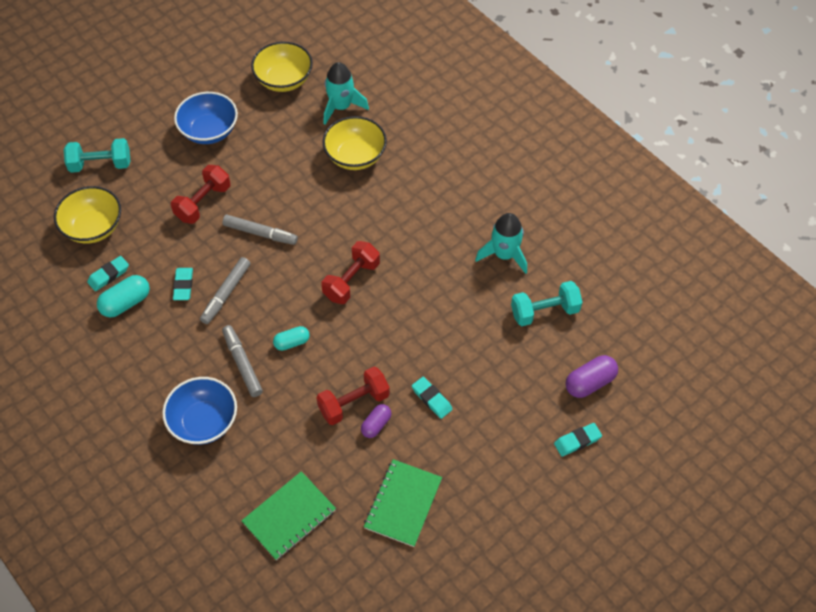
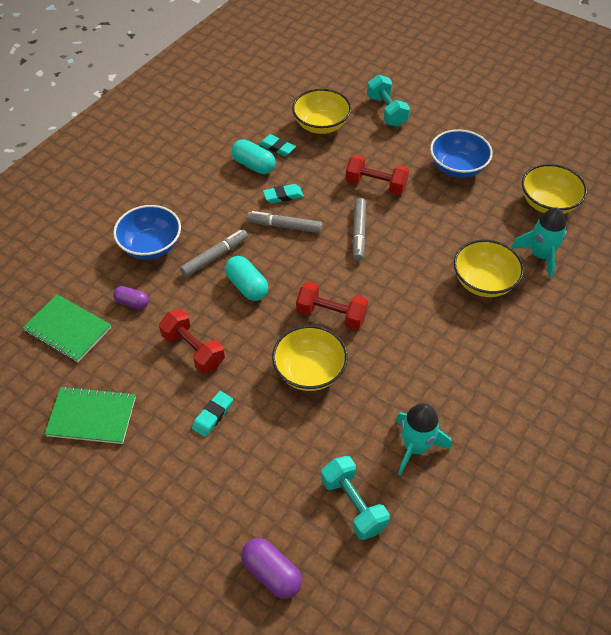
camera: 75 degrees right, 5 degrees down
(292, 342) = (247, 286): turquoise capsule -> turquoise capsule, size x1.52
(376, 425) = (173, 374): purple capsule -> purple capsule (132, 303)
(408, 312) = (309, 371): none -> yellow bowl
(577, 441) = (192, 573): turquoise eraser -> none

